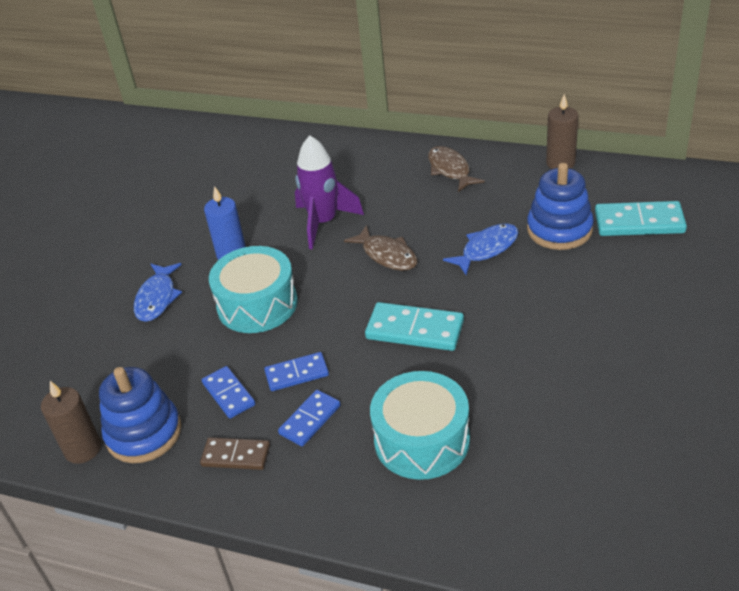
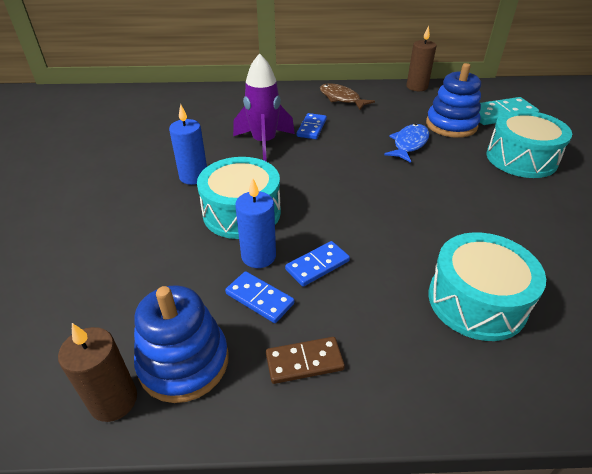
camera: 25 degrees left, 0 degrees up
(157, 298) = (136, 223): blue fish -> none
(249, 353) = (258, 256): none -> blue candle
(310, 420) = (358, 306): blue domino -> blue domino (312, 128)
(387, 255) = (333, 158): brown fish -> none
(415, 330) = (398, 209): turquoise domino -> none
(608, 291) = (521, 158): none -> turquoise drum

